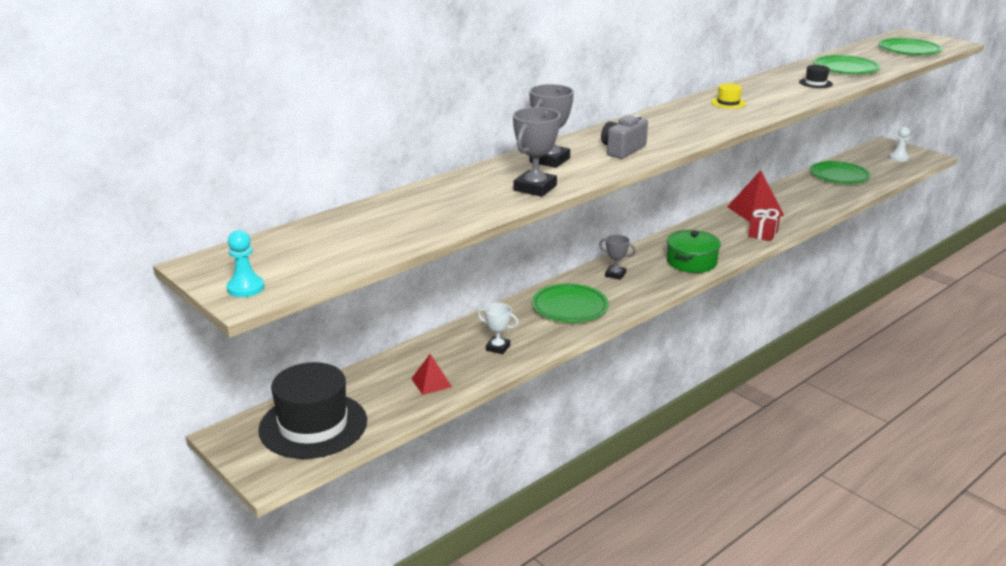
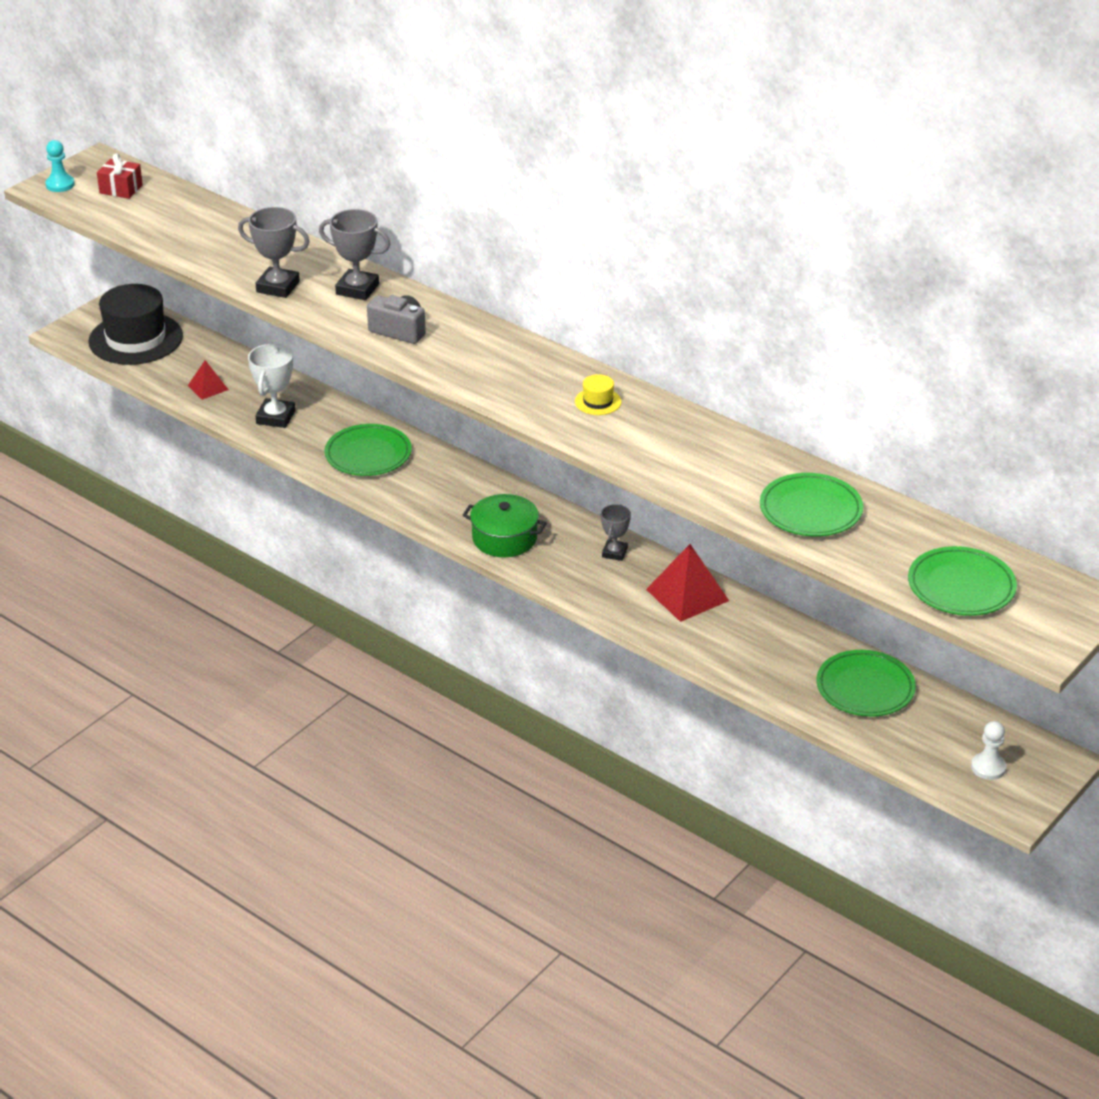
camera: 80 degrees right, 10 degrees up
(498, 348) = (275, 417): white trophy -> white trophy, size x1.60
(615, 274) = (455, 481): grey trophy -> grey trophy (614, 553)
(763, 234) = (608, 599): red gift -> red gift (121, 189)
(815, 83) = (719, 477): black hat -> none

